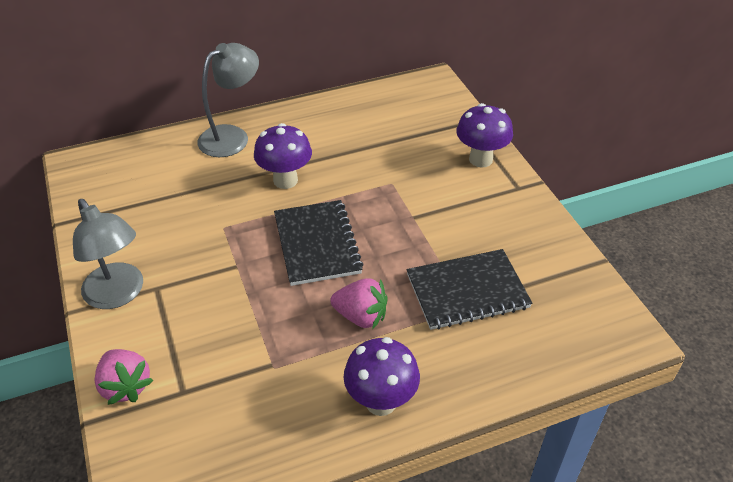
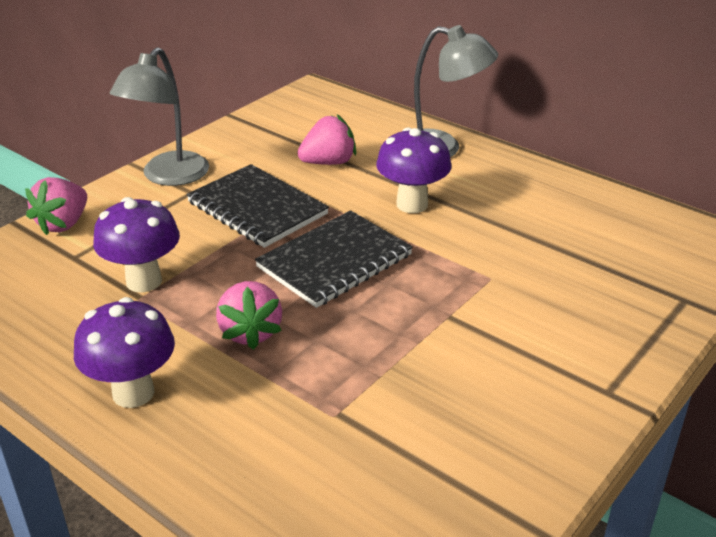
camera: 60 degrees right, 10 degrees down
(192, 197) = (328, 162): none -> pink strawberry
(467, 291) = (360, 406): black notebook -> black notebook (257, 208)
(480, 159) = (624, 336): purple mushroom -> purple mushroom (144, 281)

